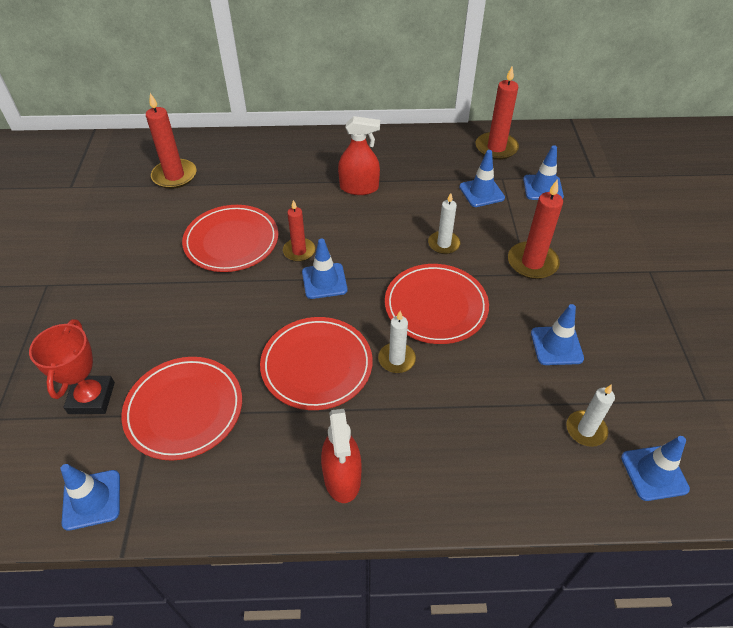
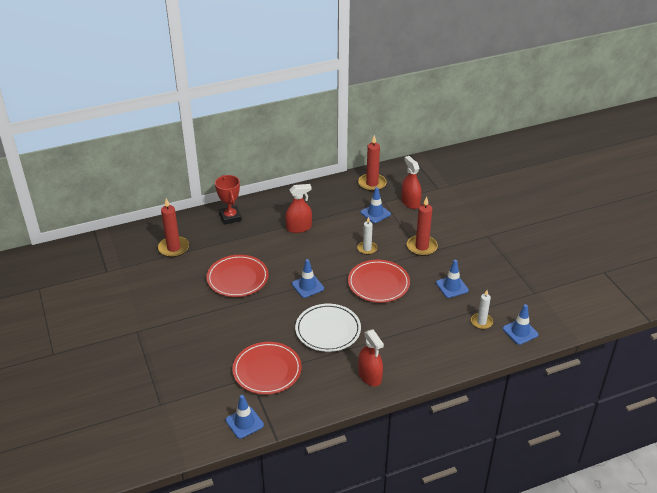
camera: 20 degrees left, 10 degrees down
(92, 398) = (210, 379): red trophy -> red trophy (230, 217)
(299, 251) = (283, 273): red candle -> none
(317, 365) = (328, 330): red plate -> white plate
(396, 359) = (370, 315): white candle -> none
(542, 188) = (410, 202): blue traffic cone -> red spray bottle

